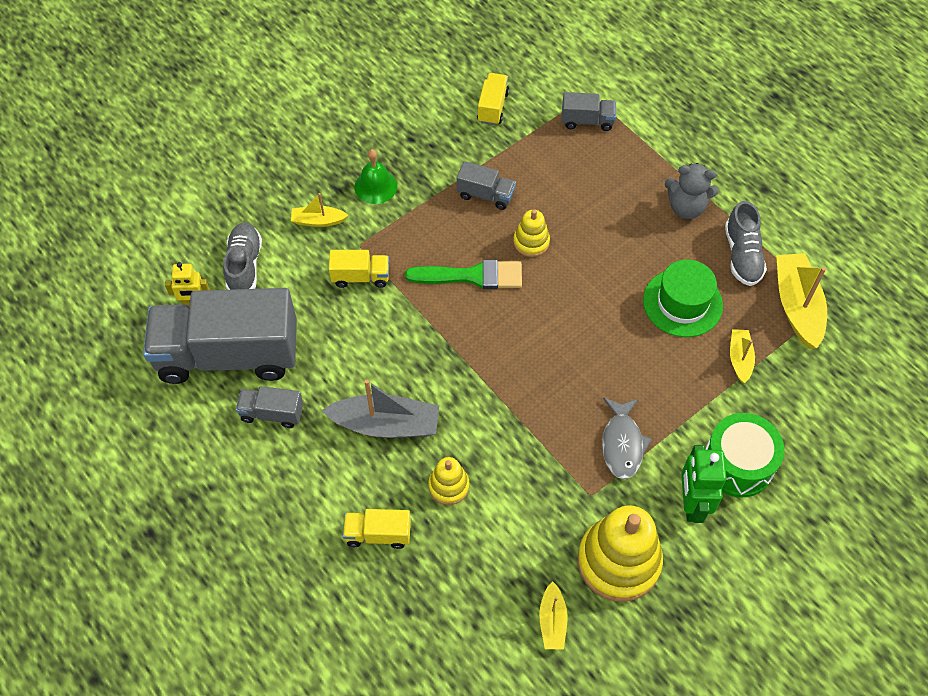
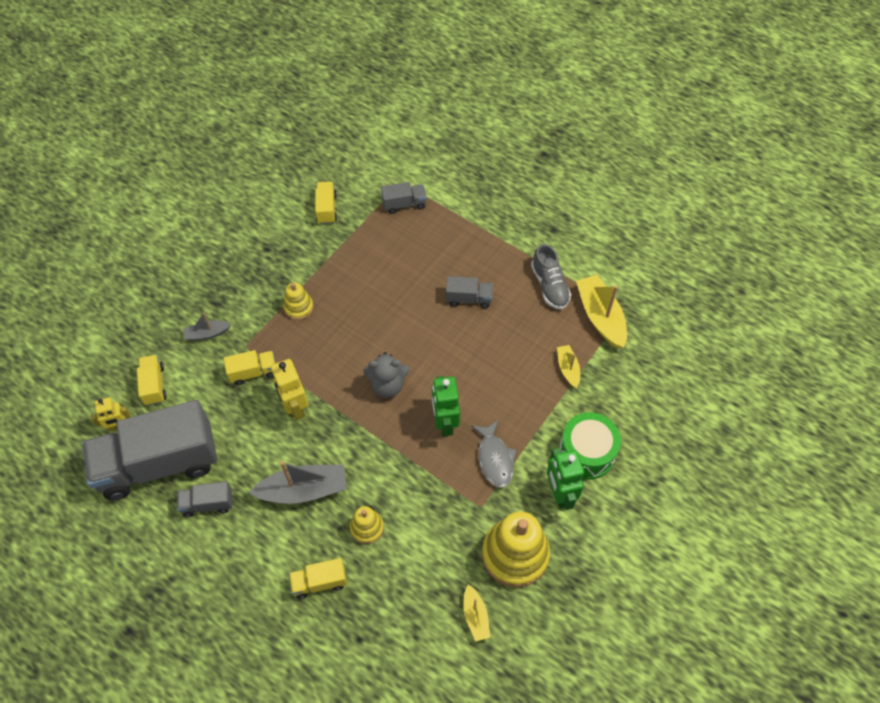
camera: 15 degrees left, 0 degrees up
(244, 265) = (154, 385): grey shoe -> yellow truck
(318, 221) = (207, 334): yellow boat -> grey boat
(375, 186) = (247, 294): green bell -> none
(399, 327) = (295, 406): none -> yellow robot
(472, 276) = (344, 351): green brush -> none
(485, 195) = (338, 282): grey truck -> grey truck (469, 298)
(531, 242) = (384, 312): yellow stacking toy -> yellow stacking toy (298, 307)
(572, 387) = (445, 422): none -> green robot
(682, 303) = (513, 334): green hat -> none
(686, 207) = (498, 257): grey teddy bear -> grey teddy bear (387, 385)

